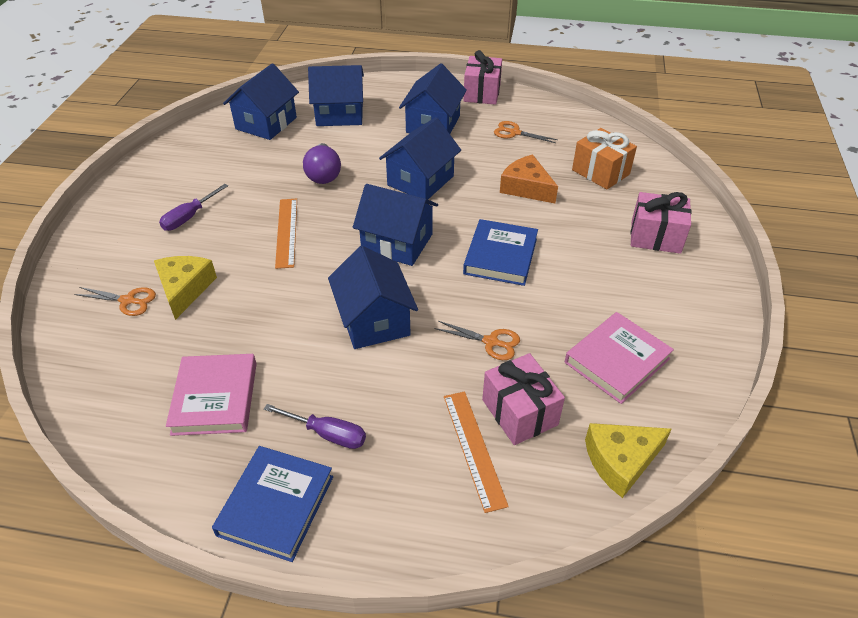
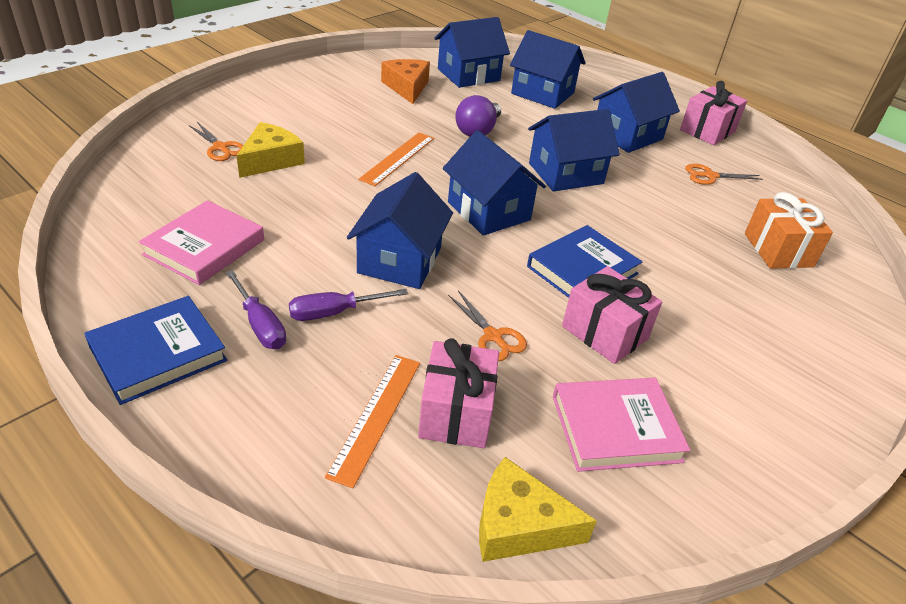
camera: 30 degrees right, 5 degrees down
(189, 217) = (330, 113): purple screwdriver -> purple screwdriver (333, 313)
(514, 133) = (710, 176): orange scissors -> orange scissors turned 60 degrees counterclockwise
(526, 187) = (674, 226): orange cheese -> orange cheese (407, 87)
(655, 237) = (788, 338): pink gift -> pink gift (605, 332)

